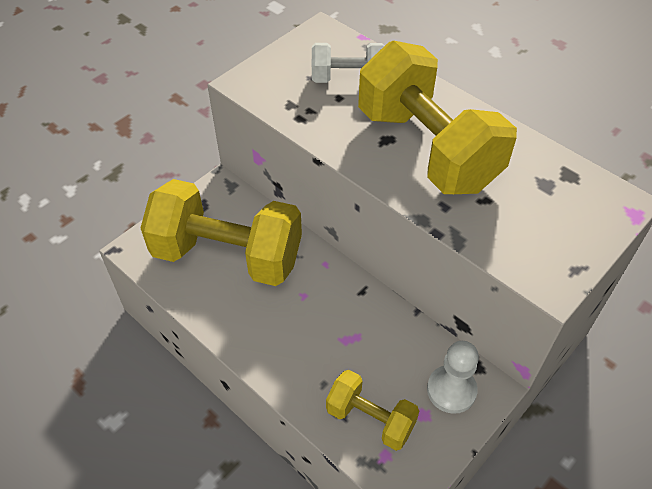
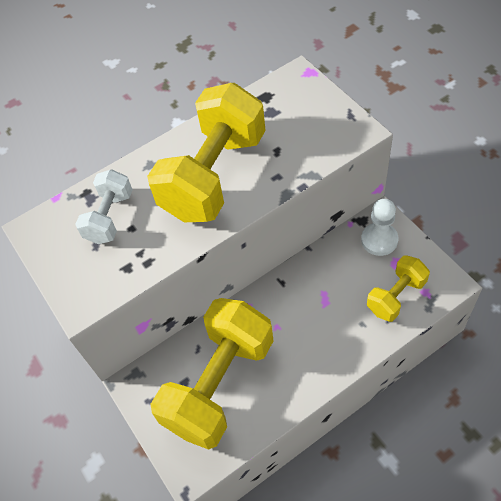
camera: 70 degrees left, 5 degrees up
(427, 149) = (214, 175): yellow dumbbell -> yellow dumbbell turned 45 degrees counterclockwise

